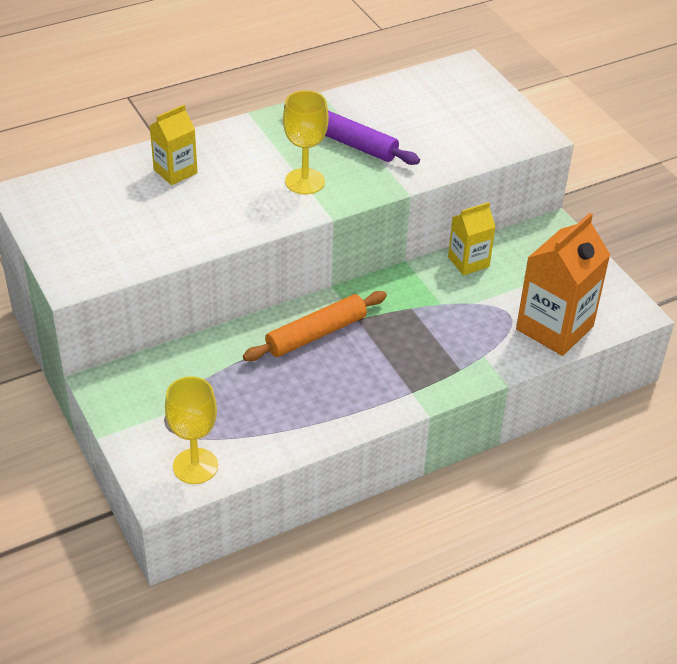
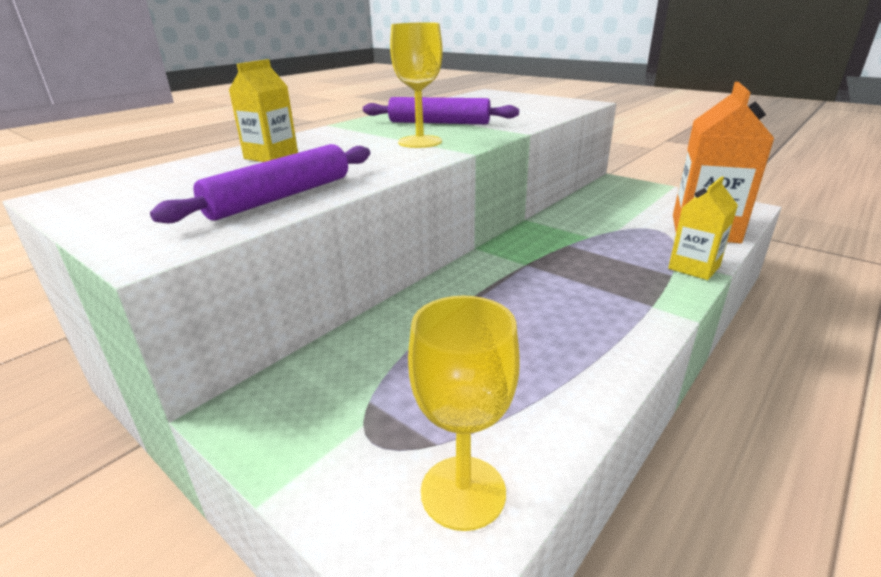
camera: 20 degrees left, 15 degrees down
(160, 243) = (281, 197): none -> purple rolling pin
(316, 334) = (496, 285): orange rolling pin -> none
(468, 262) = (578, 209): yellow carton -> yellow carton (694, 267)

